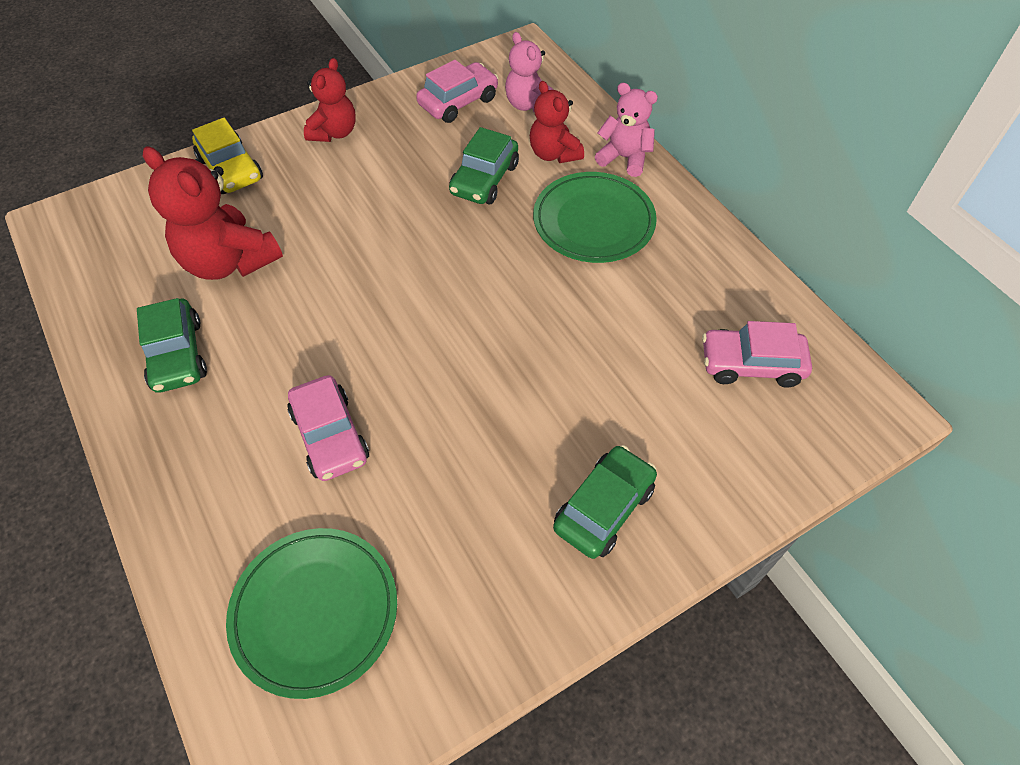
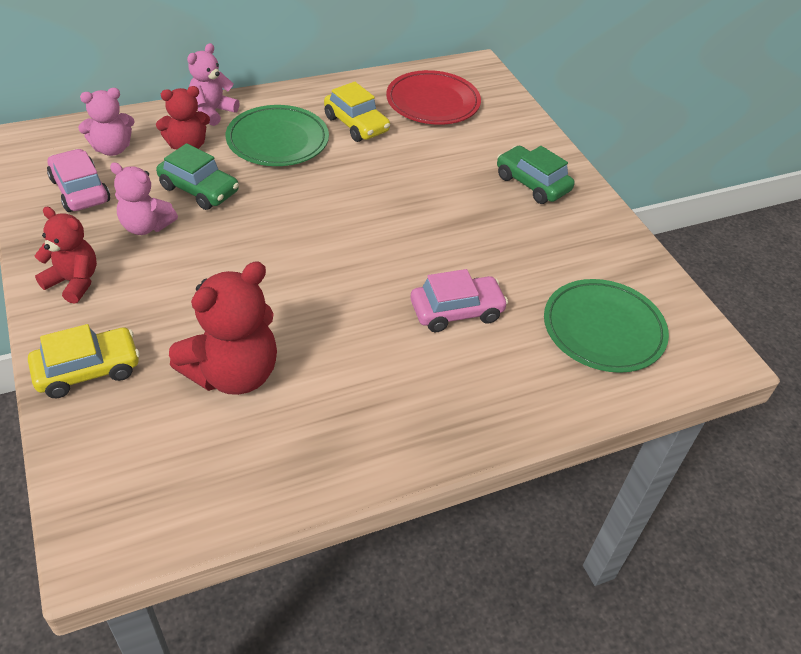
camera: 85 degrees left, 10 degrees down
(177, 355) = (346, 415): green car -> none
(418, 156) = (146, 226): none -> pink teddy bear
(658, 288) = (356, 124): none -> yellow car
(751, 364) = (433, 102): pink car -> red plate

